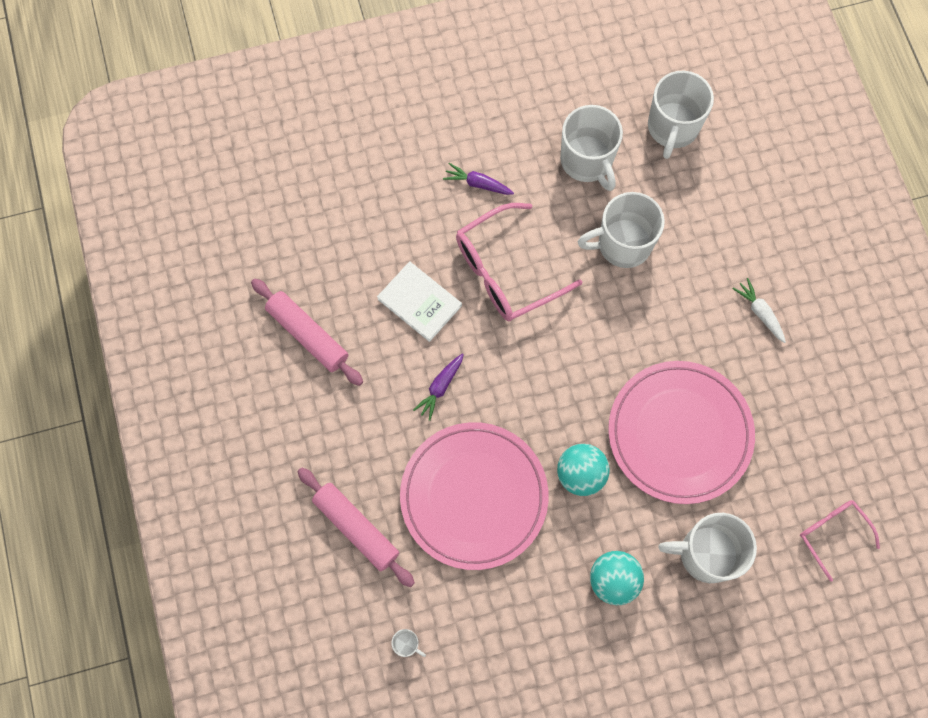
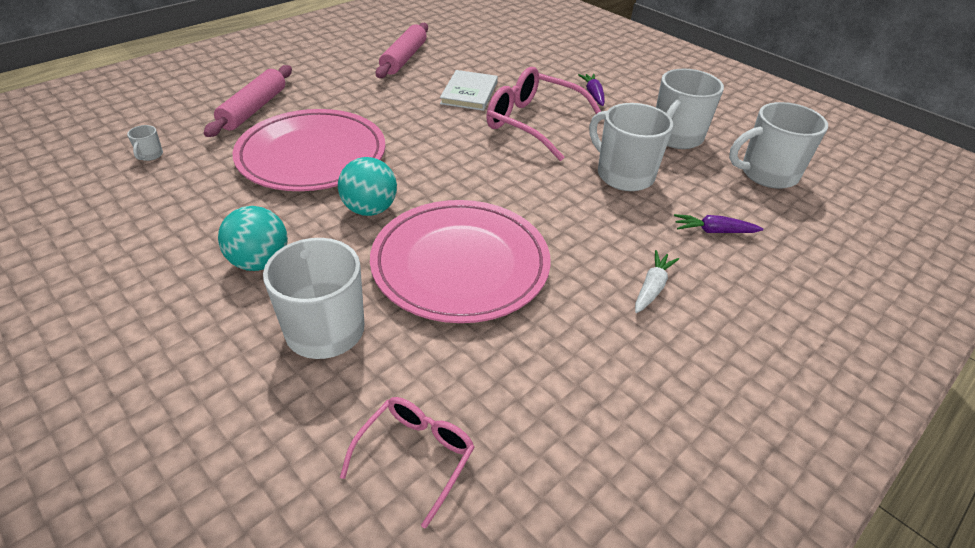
camera: 60 degrees right, 30 degrees down
(440, 387) = (403, 117): purple carrot -> purple carrot (713, 231)

